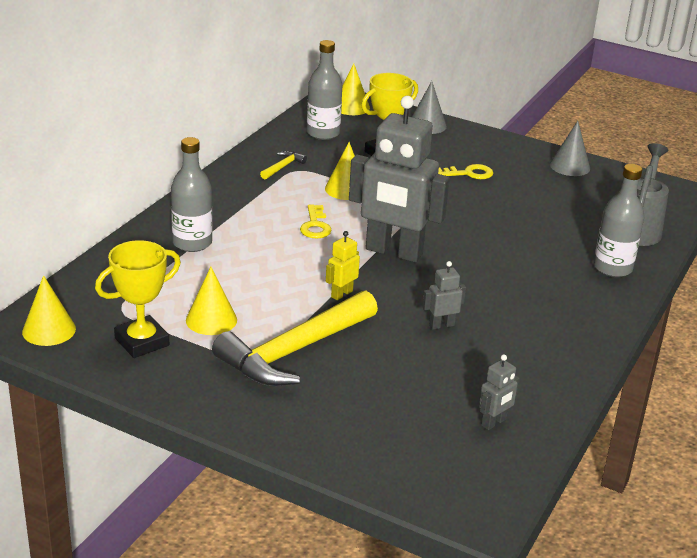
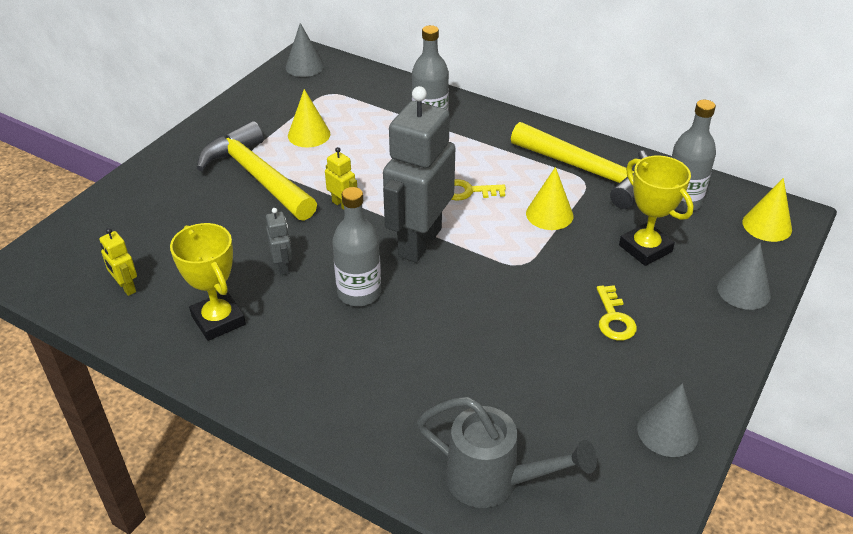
camera: 95 degrees right, 10 degrees up
(49, 330) = (304, 66): yellow cone -> grey cone
(142, 342) = (283, 104): yellow trophy -> yellow trophy (218, 320)
(283, 167) = (589, 172): yellow hammer -> yellow hammer, size x2.47
(494, 423) = (126, 287): grey robot -> yellow robot
(612, 268) = (387, 430): grey bottle -> grey bottle (359, 293)

